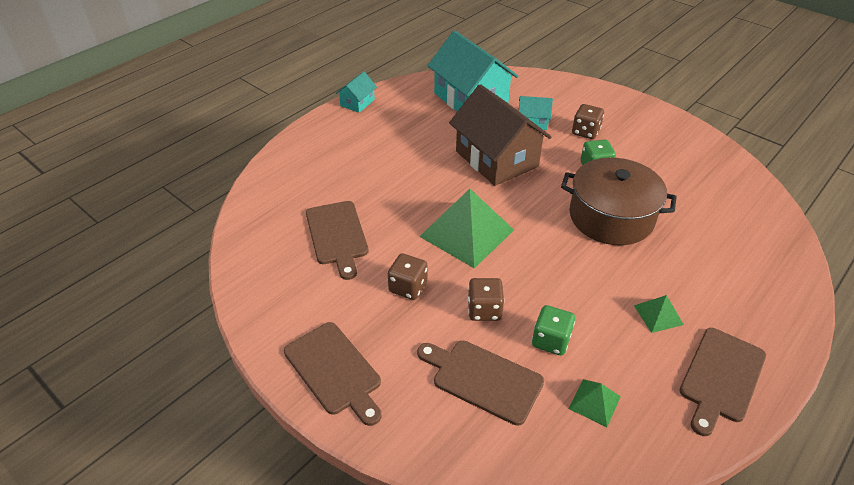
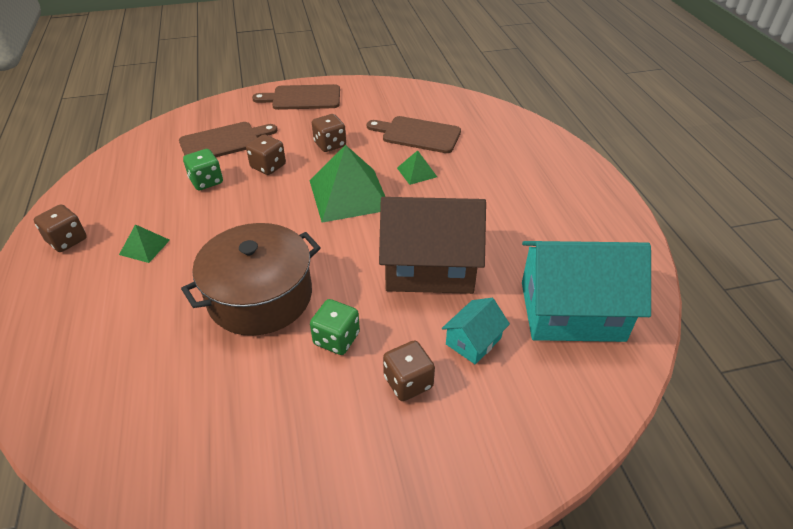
camera: 125 degrees right, 0 degrees up
(357, 103) = (623, 214): turquoise house -> none
(594, 402) = (147, 174): green pyramid -> green pyramid (417, 172)
(721, 377) = (67, 240): brown cutting board -> brown dice

